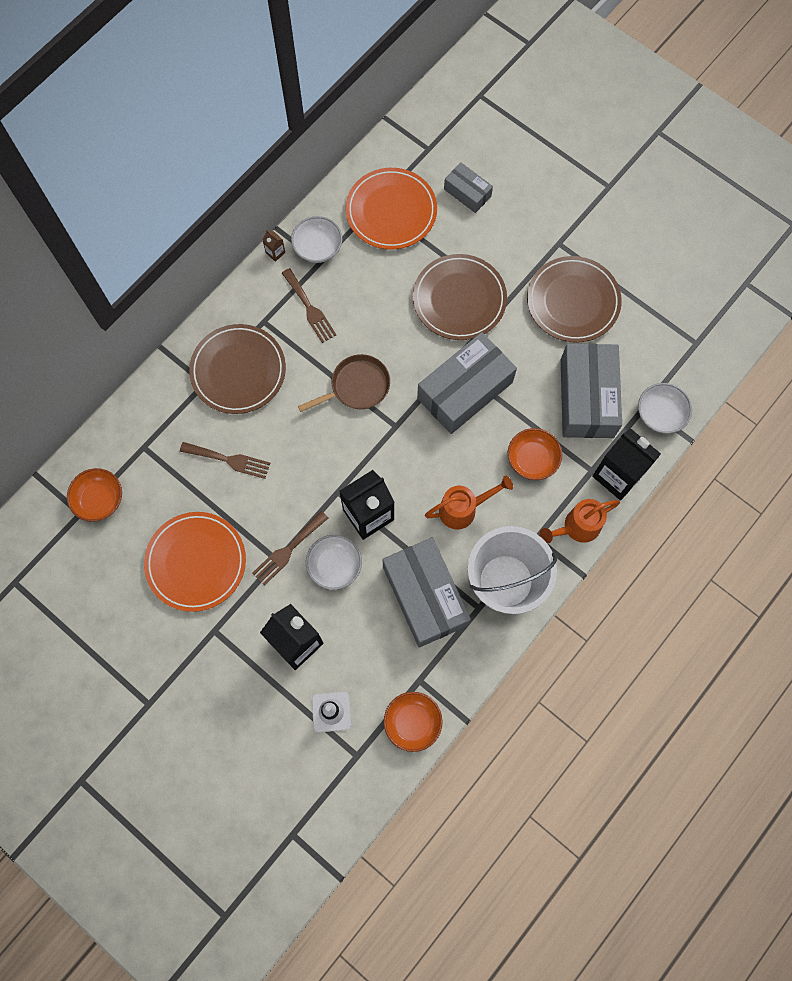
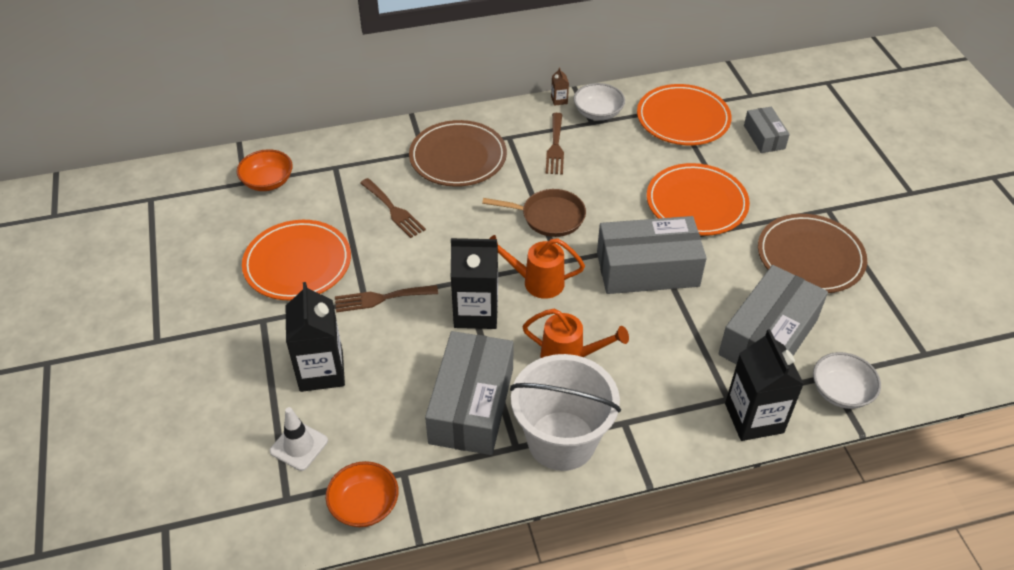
camera: 35 degrees right, 25 degrees down
(334, 565) = (410, 333): white bowl -> none
(459, 299) = (696, 203): brown plate -> orange plate
(532, 459) = (672, 356): orange bowl -> none
(576, 527) = (674, 438): orange watering can -> orange watering can (537, 282)

